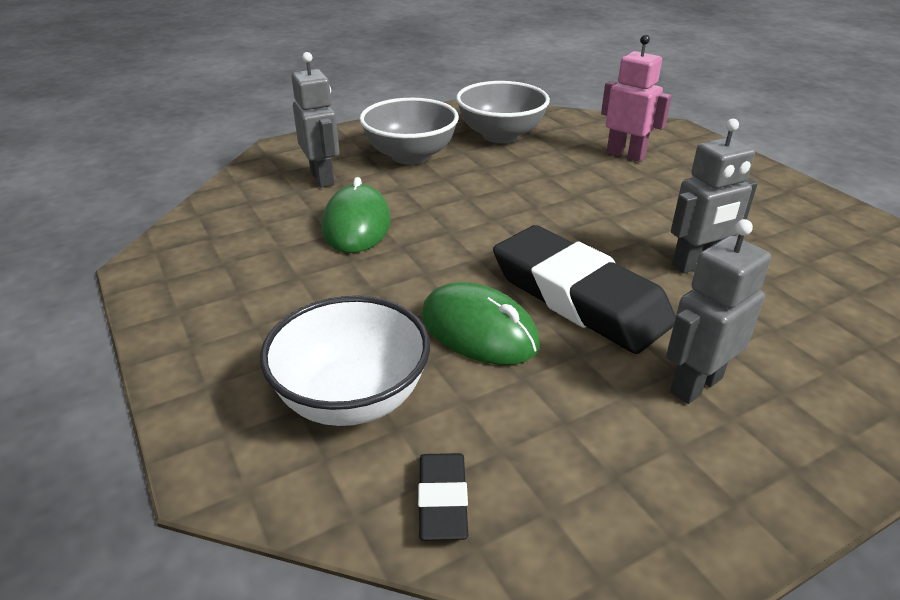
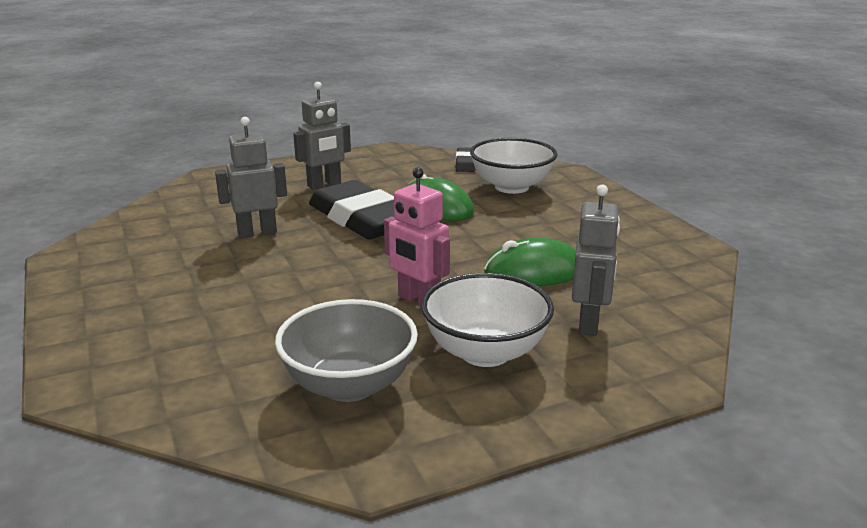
camera: 175 degrees left, 10 degrees down
(323, 178) = (589, 323): grey robot -> grey robot turned 150 degrees counterclockwise
(356, 225) = (534, 271): green mouse -> green mouse turned 75 degrees clockwise
(410, 156) = (485, 352): grey bowl -> white bowl
(625, 155) = (202, 340): pink robot -> pink robot (418, 301)

